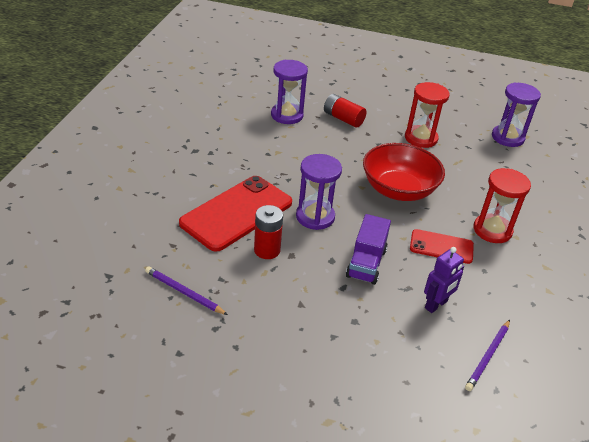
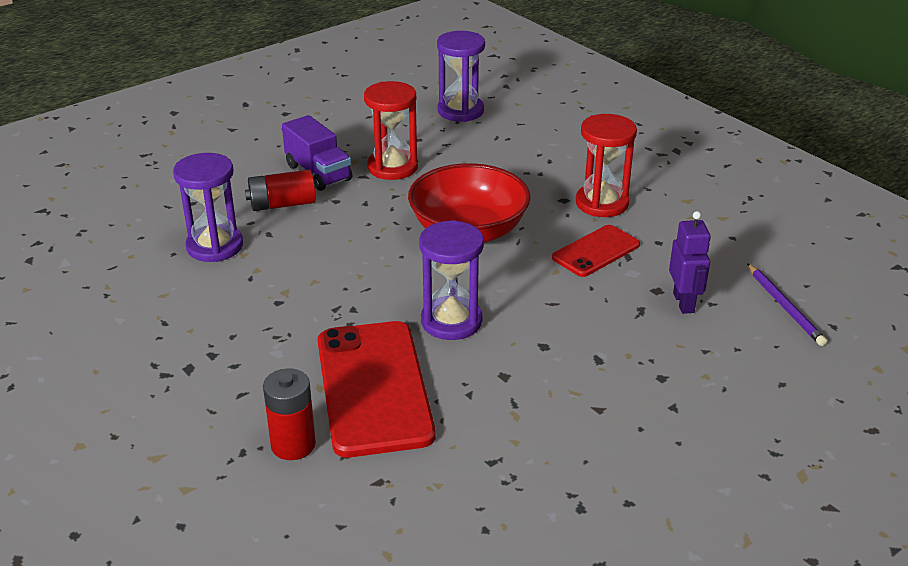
camera: 50 degrees left, 5 degrees down
(184, 292) = (488, 511): purple pencil -> none
(267, 250) = (475, 393): red battery -> red battery (293, 445)
(366, 263) = (573, 321): purple truck -> purple truck (318, 173)

